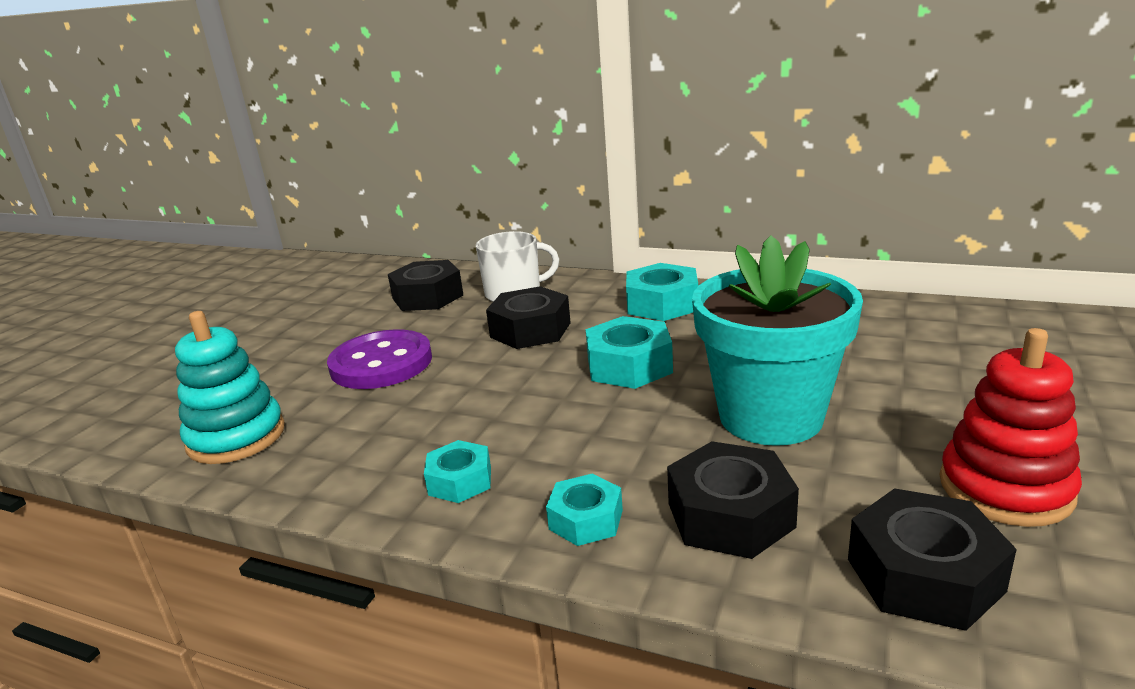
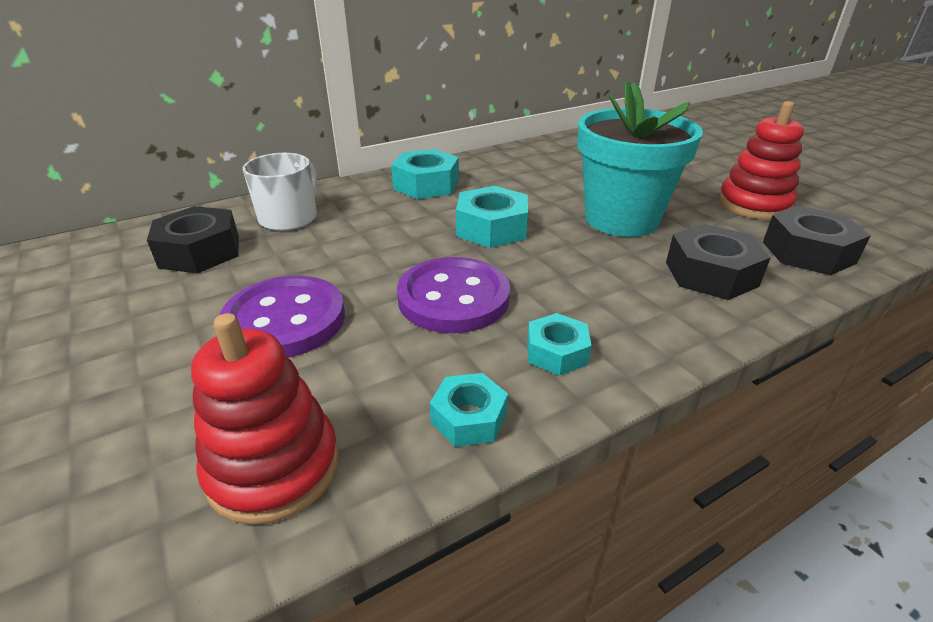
camera: 55 degrees left, 10 degrees up
(236, 437) = (274, 467): turquoise stacking toy -> red stacking toy
(485, 403) = (453, 298): none -> purple button
(530, 330) = (368, 236): black nut -> none
(586, 519) = (668, 321): turquoise nut -> turquoise nut (469, 418)

